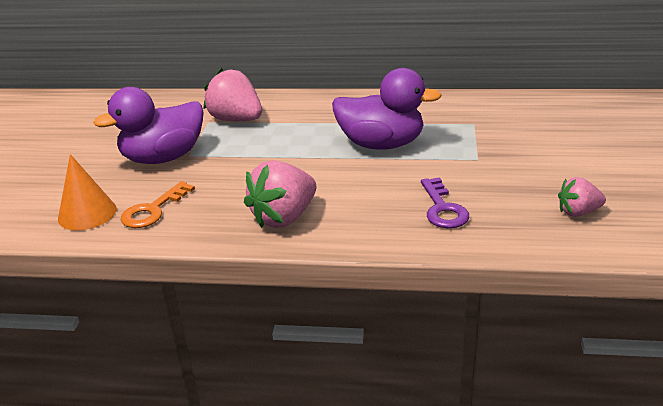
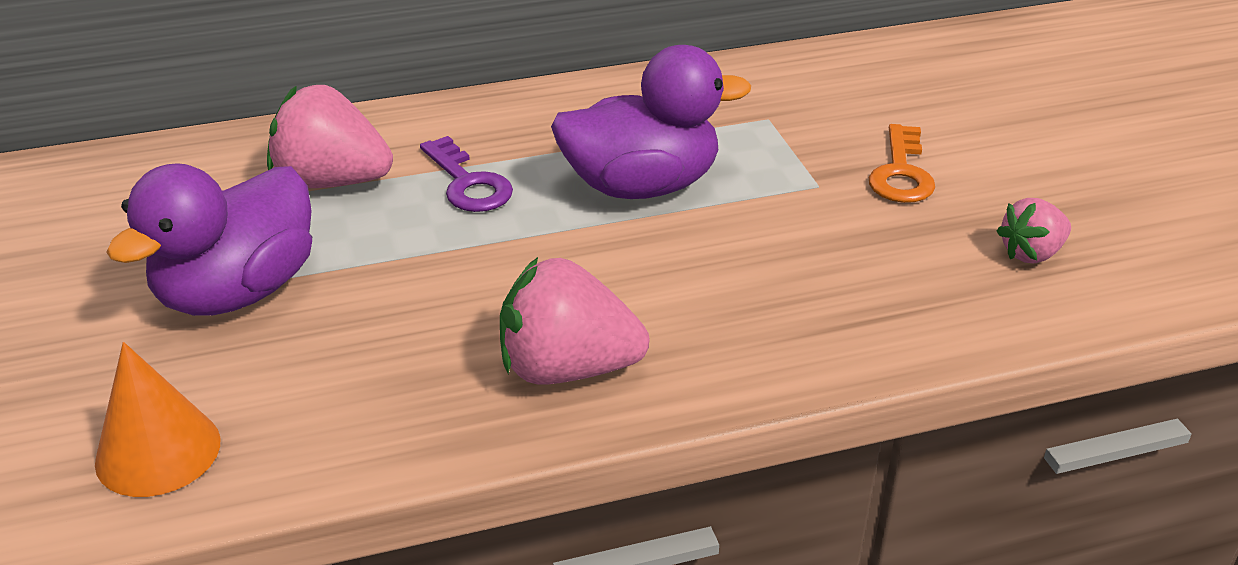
camera: 25 degrees left, 5 degrees up
(153, 210) = (297, 412): orange key -> orange key (901, 173)
(284, 217) = (567, 369): pink strawberry -> pink strawberry turned 75 degrees clockwise
(443, 209) = (826, 292): purple key -> purple key (468, 183)

